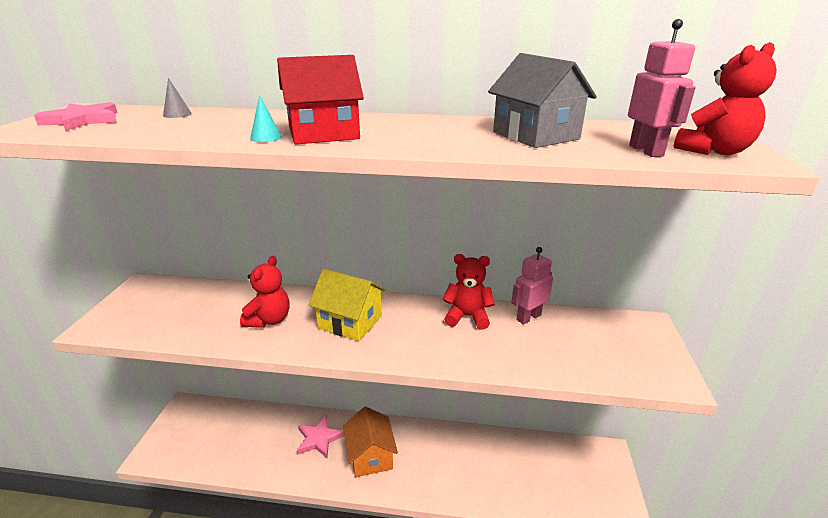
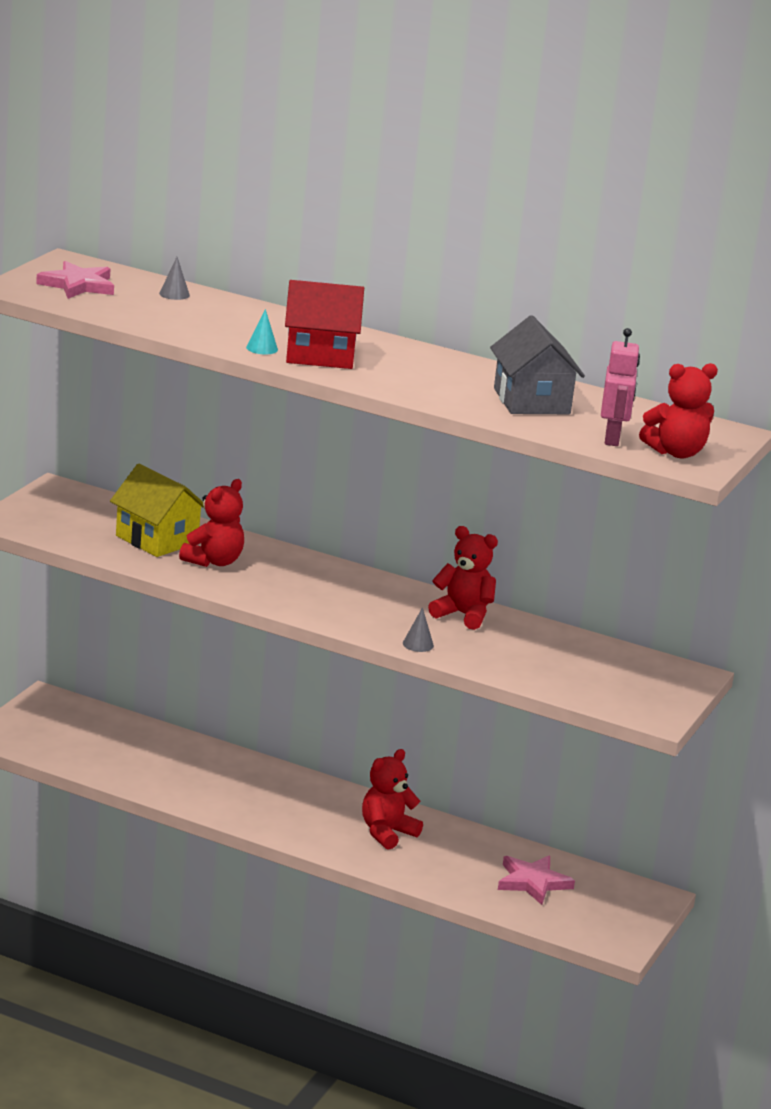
camera: 15 degrees right, 5 degrees down
(319, 439) = (236, 779): pink star -> pink star (532, 882)
(350, 322) = (312, 586): yellow house -> yellow house (157, 539)
(370, 456) = (303, 812): orange house -> none
(429, 456) = (387, 833): none -> red teddy bear
(455, 359) = (418, 644): none -> grey cone
(528, 317) = (541, 633): pink robot -> none

